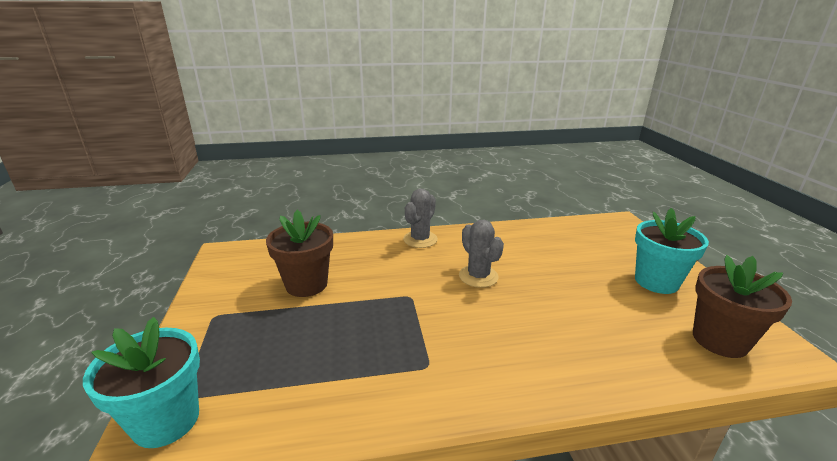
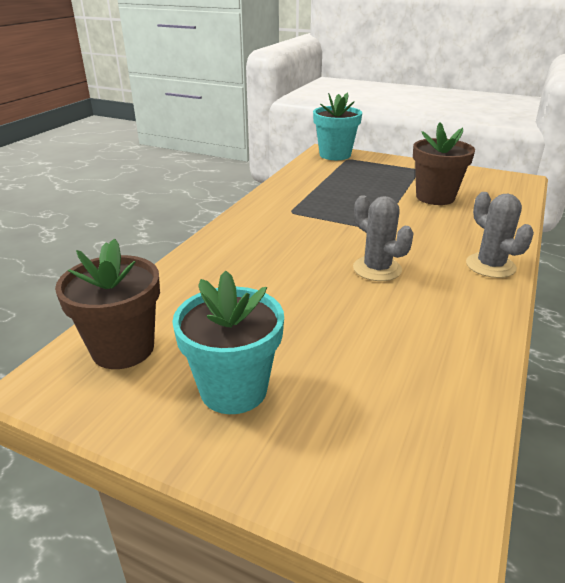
camera: 125 degrees right, 5 degrees up
(478, 276) = (377, 269): grey cactus -> grey cactus turned 45 degrees clockwise

